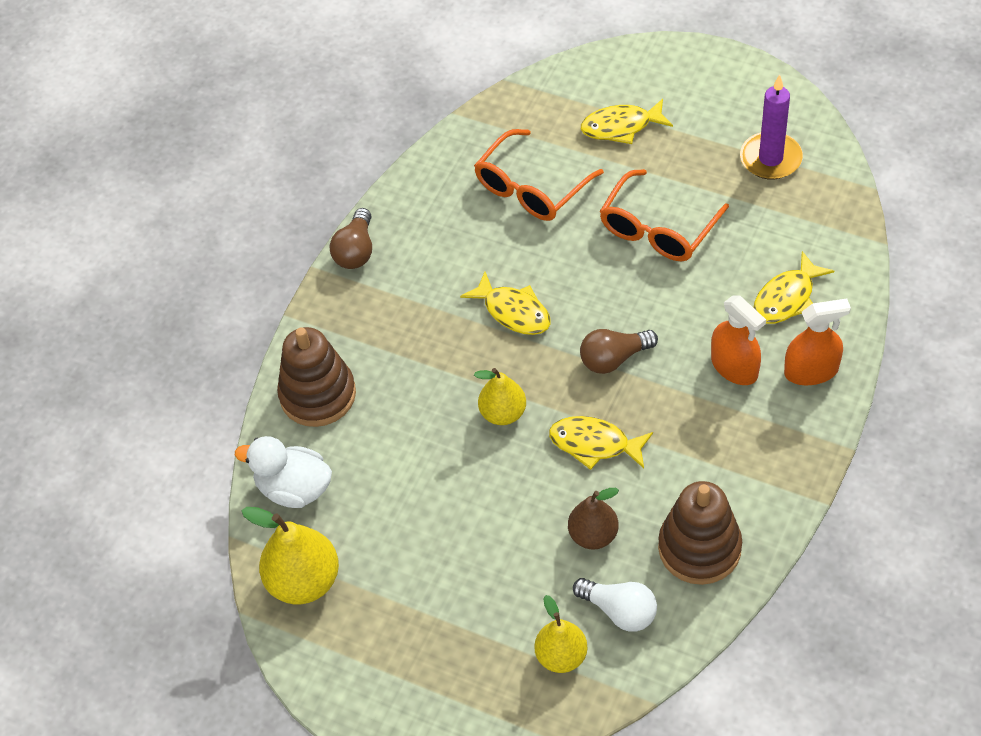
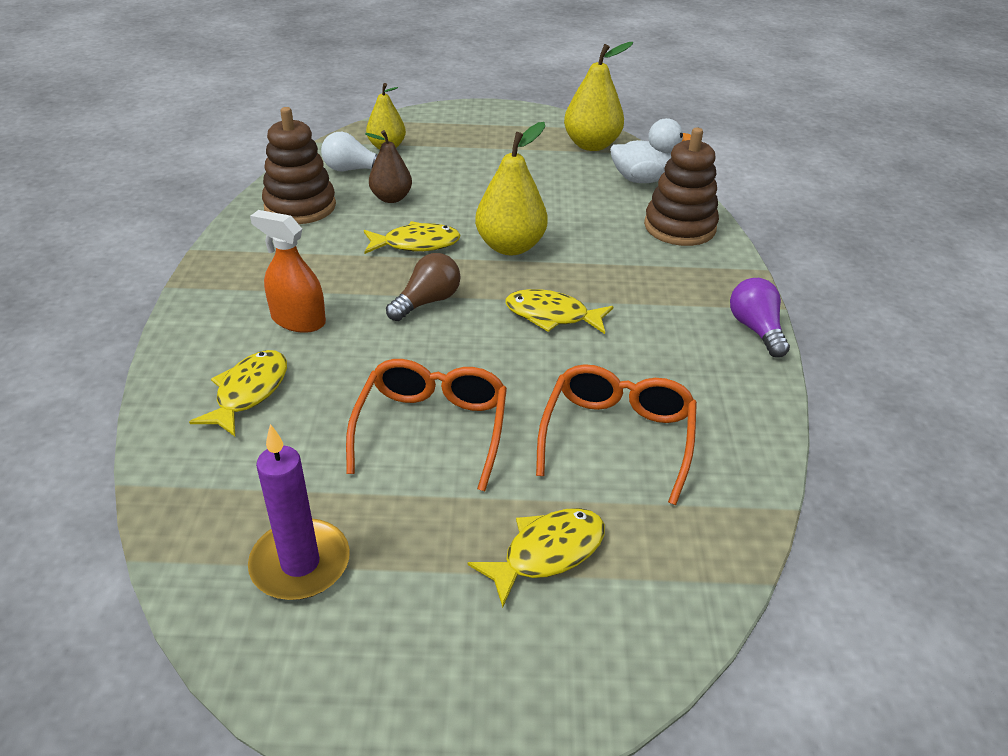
camera: 150 degrees right, 15 degrees down
(356, 251) = (755, 329): brown light bulb -> purple light bulb
(503, 413) = (510, 246): yellow pear -> yellow pear, size x1.54
(811, 371) = (213, 333): orange spray bottle -> none

